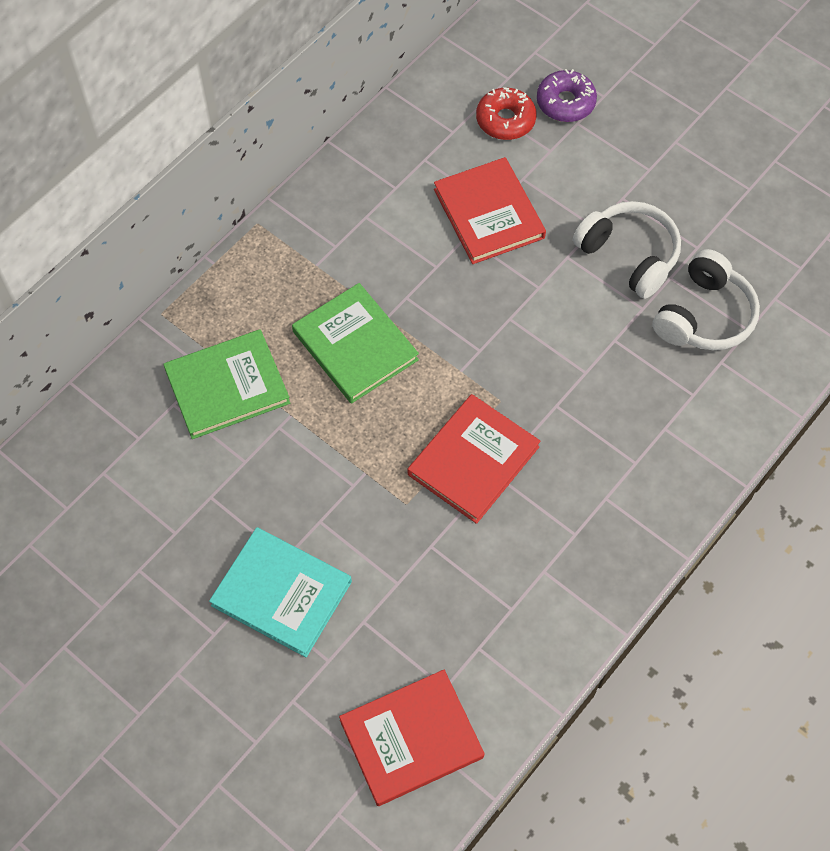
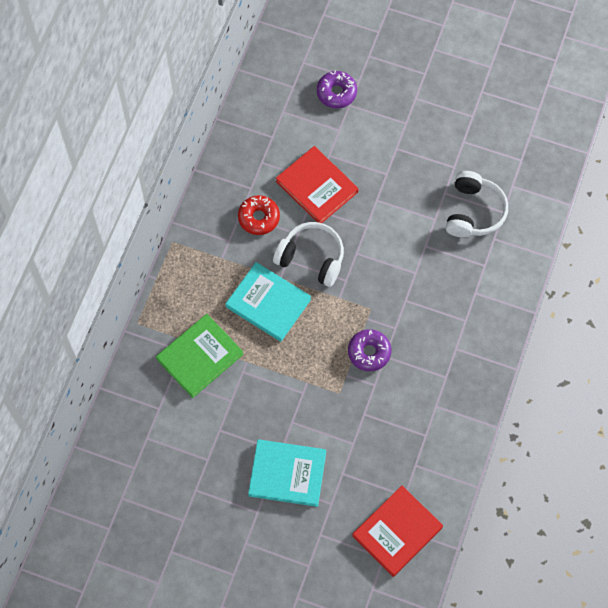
camera: 20 degrees left, 5 degrees up
(355, 345) = (268, 303): green book -> turquoise book
(473, 460) = (369, 352): red book -> purple donut
(505, 120) = (303, 118): red donut -> red donut (259, 218)
(629, 255) = (414, 186): white headphones -> white headphones (311, 258)

